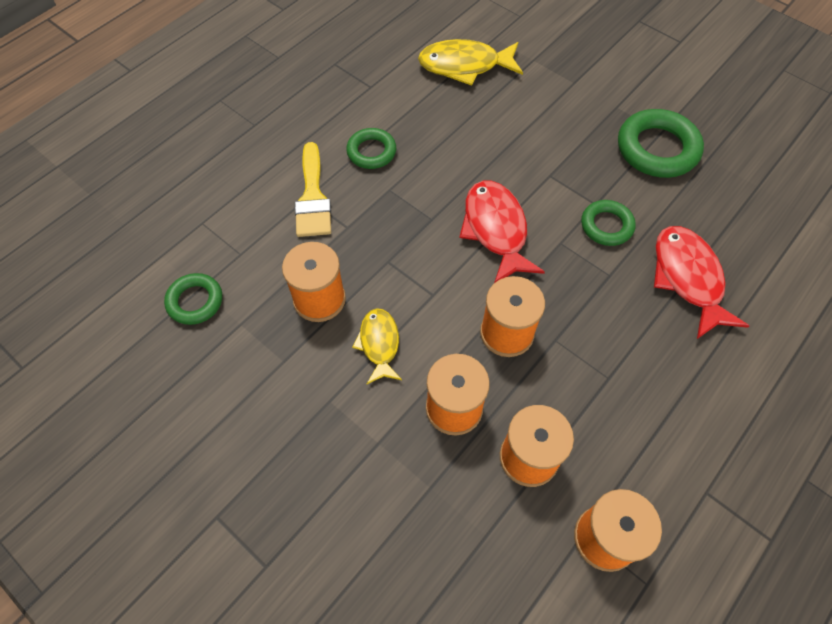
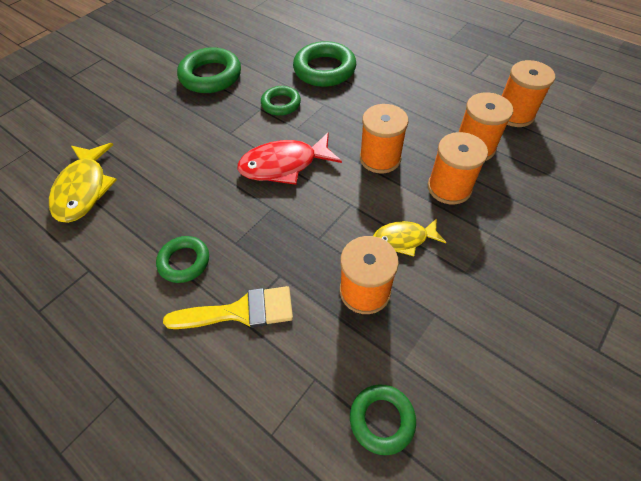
camera: 90 degrees left, 5 degrees down
(688, 278) = (324, 69): red fish -> green ring

